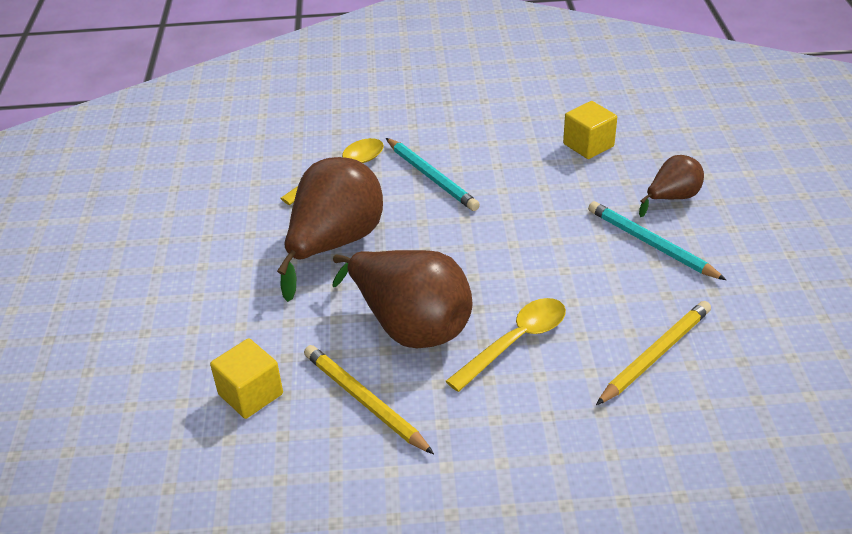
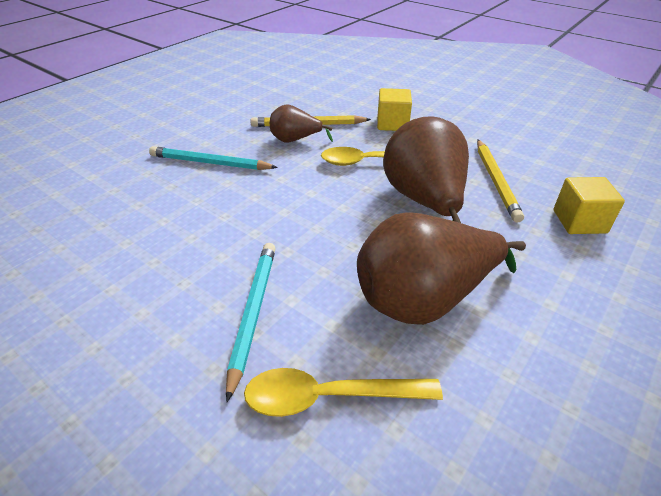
camera: 140 degrees left, 0 degrees up
(588, 145) = (91, 249): yellow cube -> yellow cube (392, 124)
(651, 244) = (210, 163): turquoise pencil -> turquoise pencil turned 105 degrees clockwise
(672, 198) = (141, 177): brown pear -> brown pear (295, 140)

